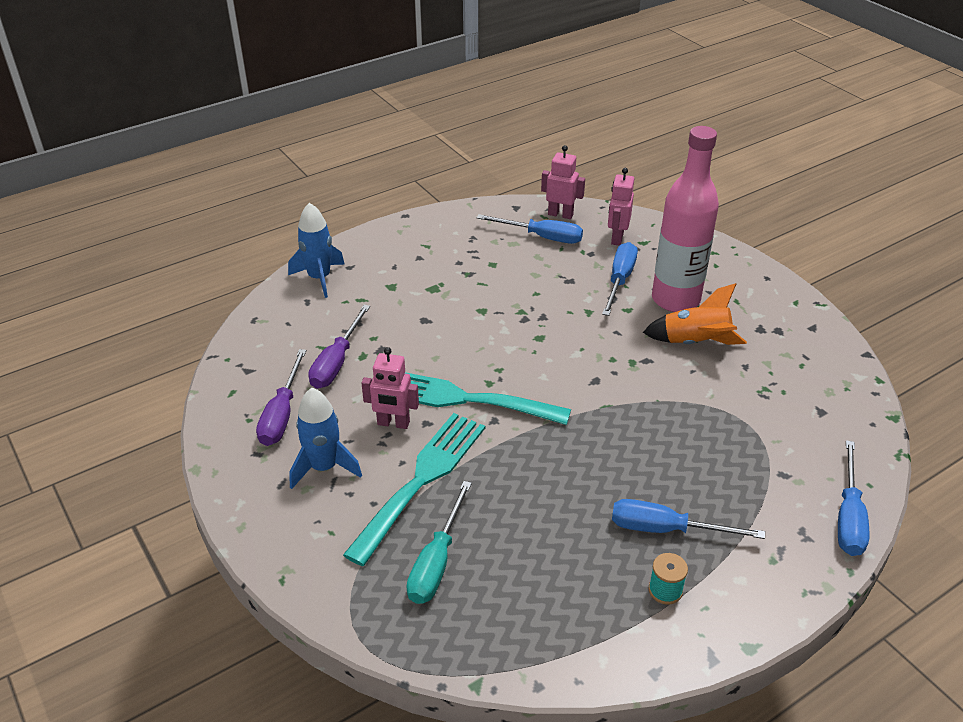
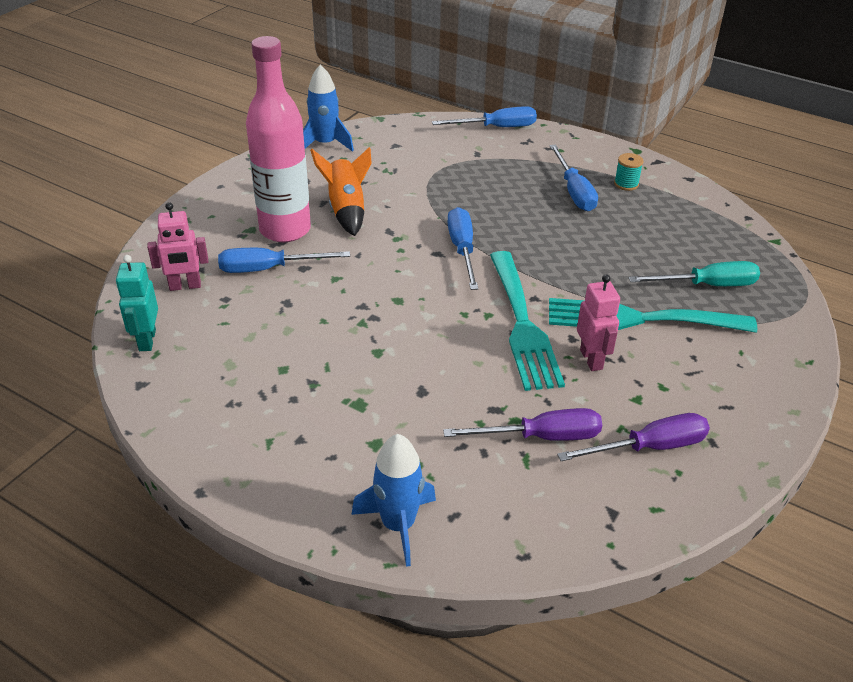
camera: 115 degrees left, 0 degrees up
(324, 467) = (683, 385): blue rocket -> blue rocket (325, 144)
(542, 237) = (206, 343): blue screwdriver -> blue screwdriver (462, 250)
(560, 214) = (146, 340): pink robot -> turquoise robot

